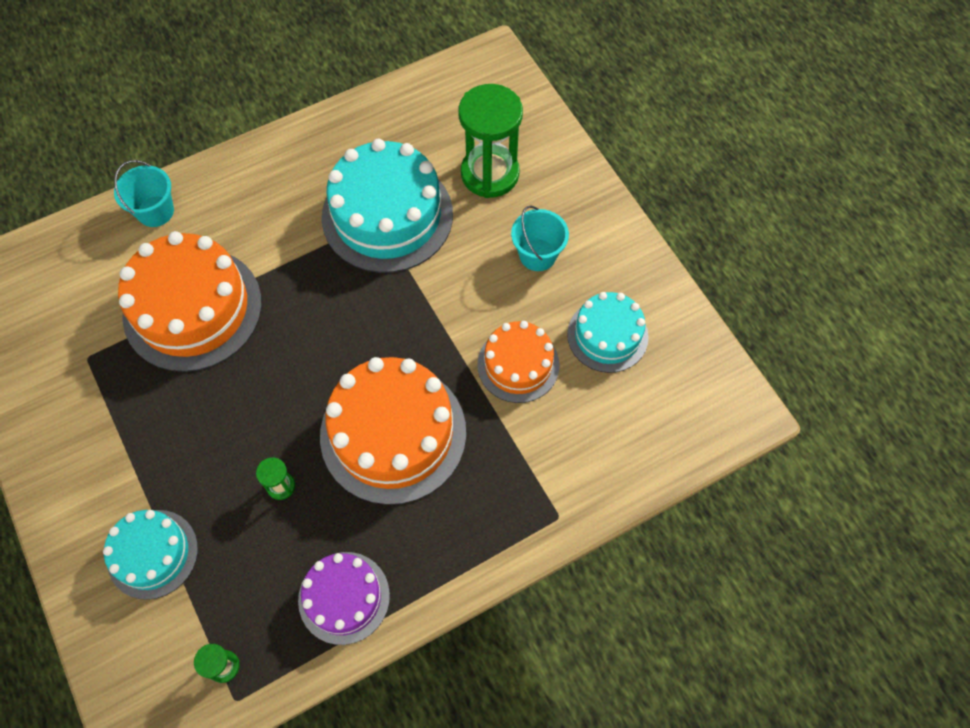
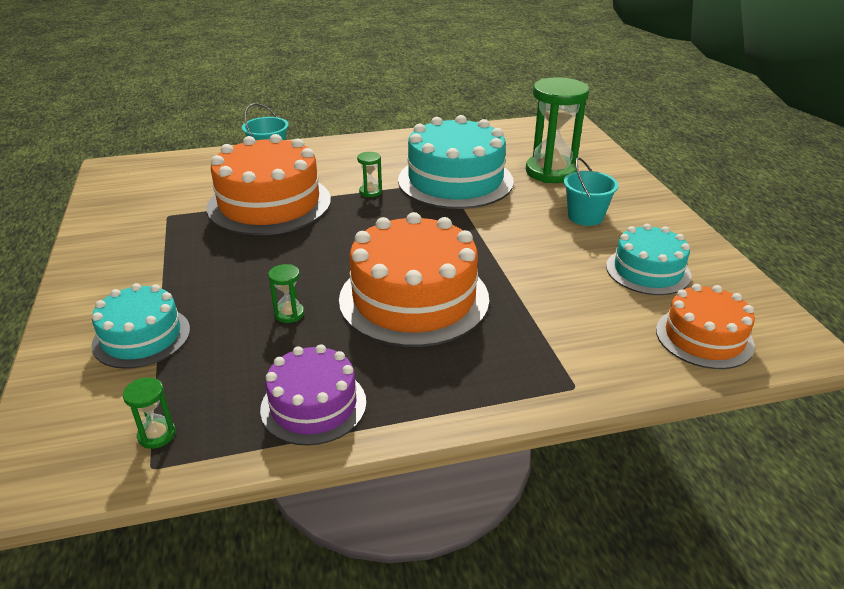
camera: 15 degrees right, 30 degrees down
(298, 260) = (370, 192): none -> green hourglass
(518, 364) = (552, 275): orange cake -> orange cake (704, 337)

